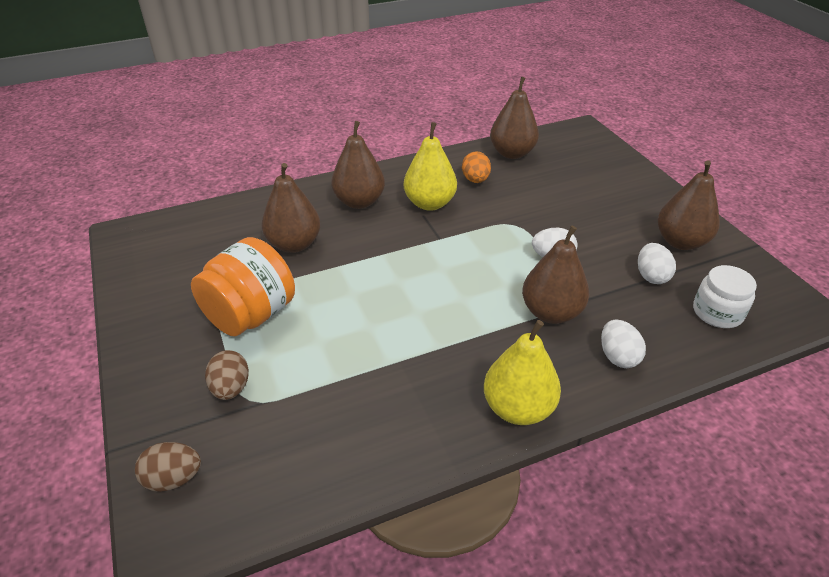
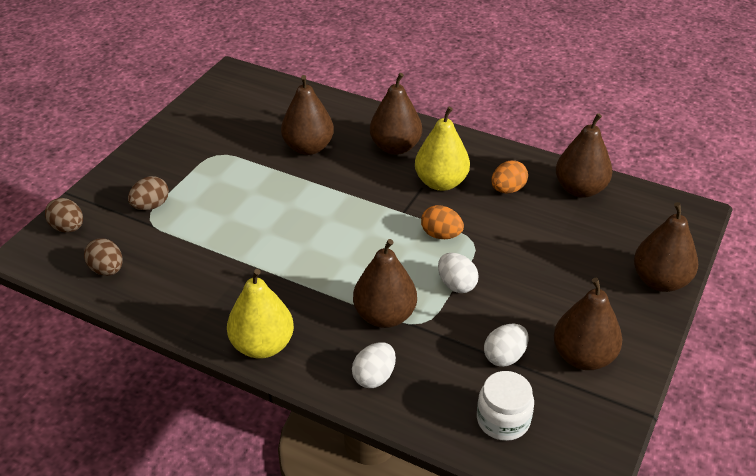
camera: 50 degrees right, 0 degrees up
(251, 315) = (219, 173): orange jar -> none
(285, 476) = (107, 270): none -> brown egg
(488, 235) = (441, 235): none -> orange egg
(634, 173) = (660, 281): none -> brown pear

